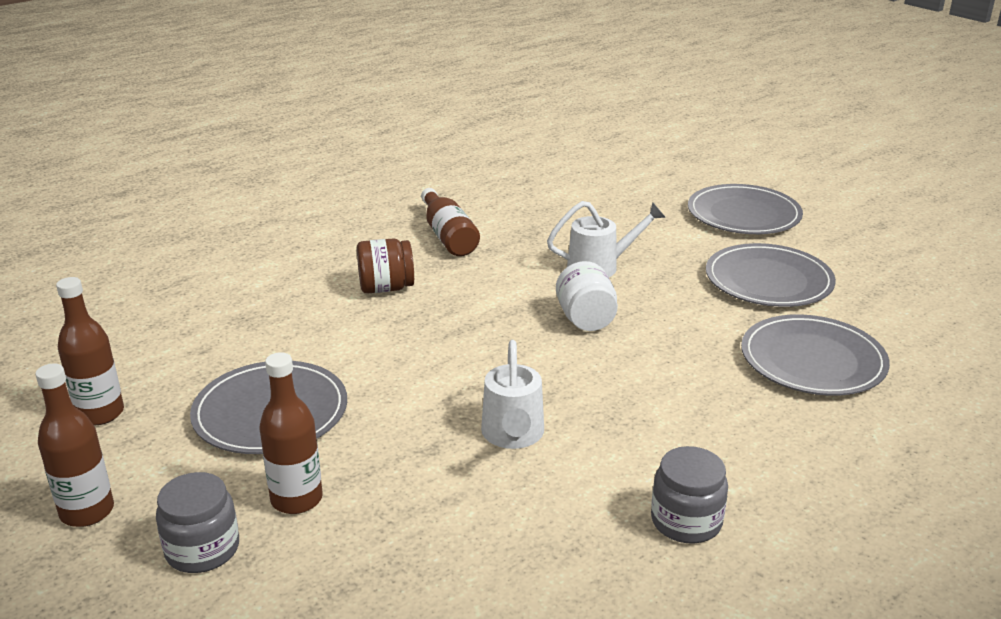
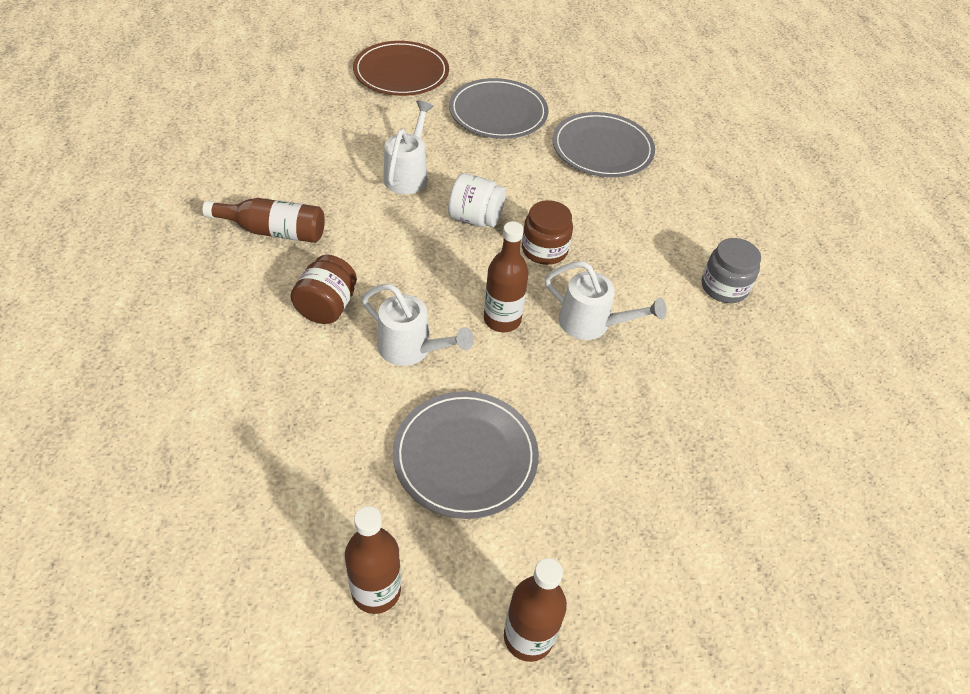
camera: 65 degrees left, 20 degrees up
(202, 549) = (623, 561): grey jar -> none
(296, 499) = (594, 478): brown bottle -> brown bottle (502, 320)
(375, 343) = (411, 349): none -> white watering can
(591, 373) = (544, 249): none -> brown jar
(743, 214) = (401, 72): grey plate -> brown plate

